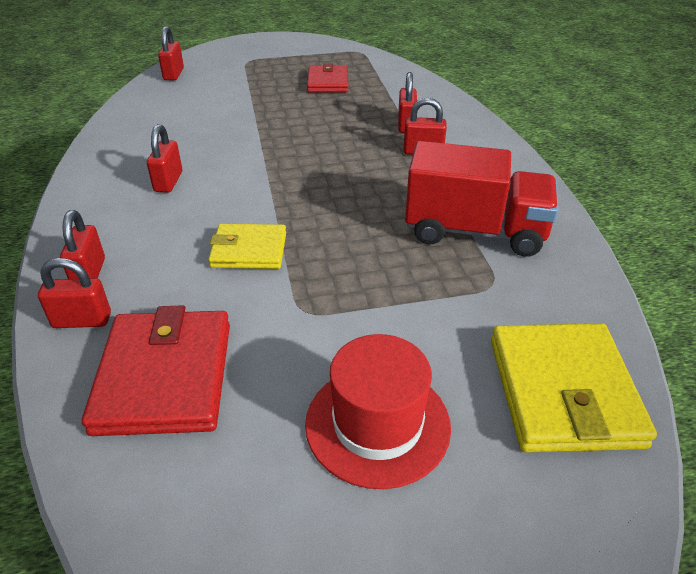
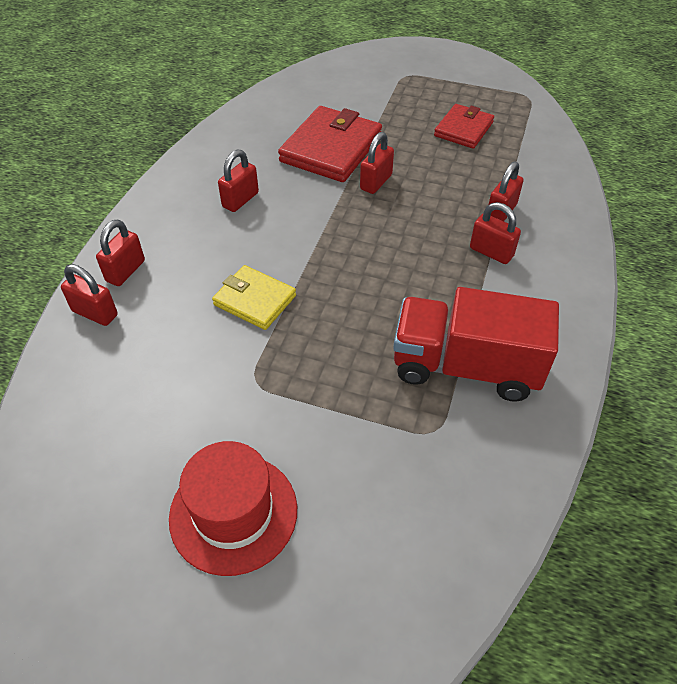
camera: 30 degrees right, 10 degrees up
(165, 376) = (117, 391): red wallet -> red wallet (331, 149)
(173, 74) = (326, 72): red padlock -> red padlock (376, 182)
(475, 231) = (465, 366): red truck -> red truck turned 150 degrees clockwise
(563, 391) = (405, 567): yellow wallet -> none

